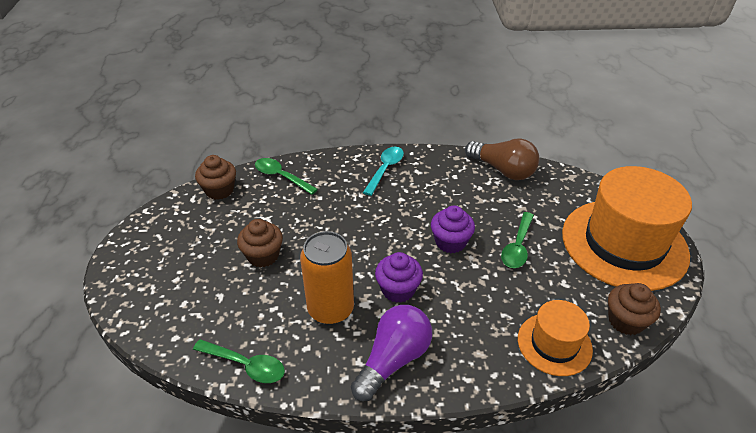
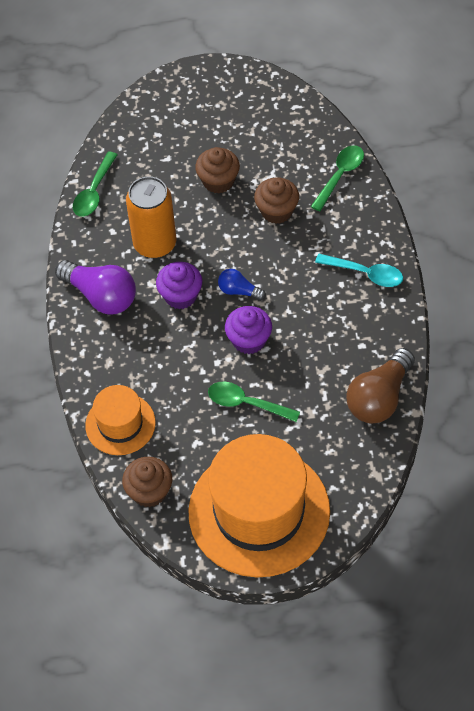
camera: 90 degrees right, 15 degrees up
(219, 190) = (311, 126): brown cupcake -> brown cupcake (277, 211)
(396, 246) = (239, 291): none -> blue light bulb

